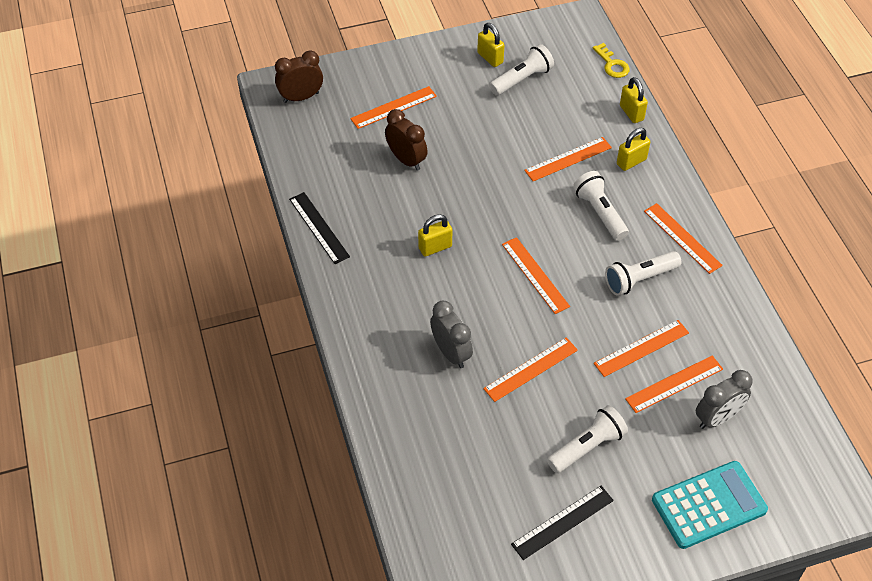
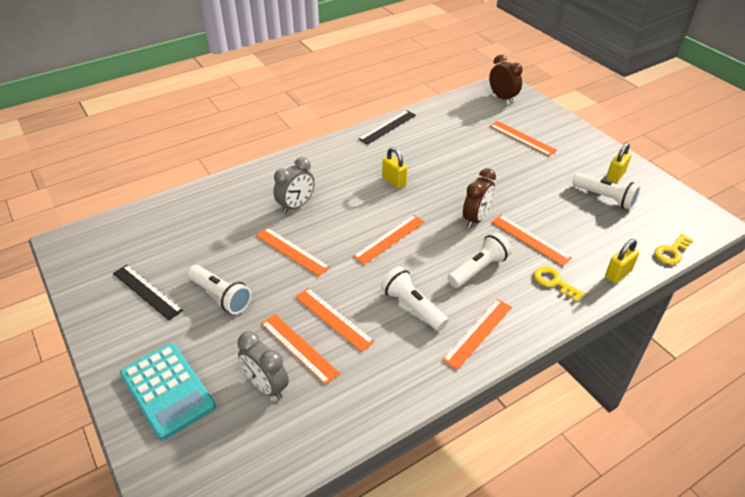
camera: 75 degrees right, 10 degrees down
(406, 160) = (473, 153): brown clock -> brown clock (476, 219)
(631, 162) = (554, 282): yellow padlock -> yellow key

